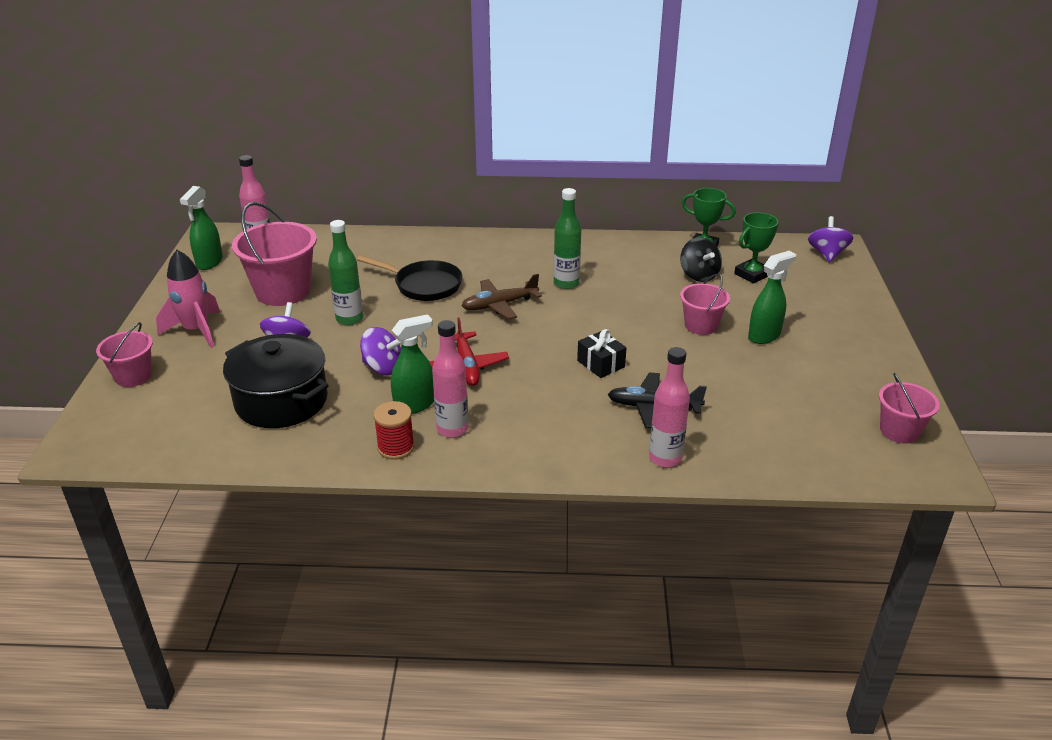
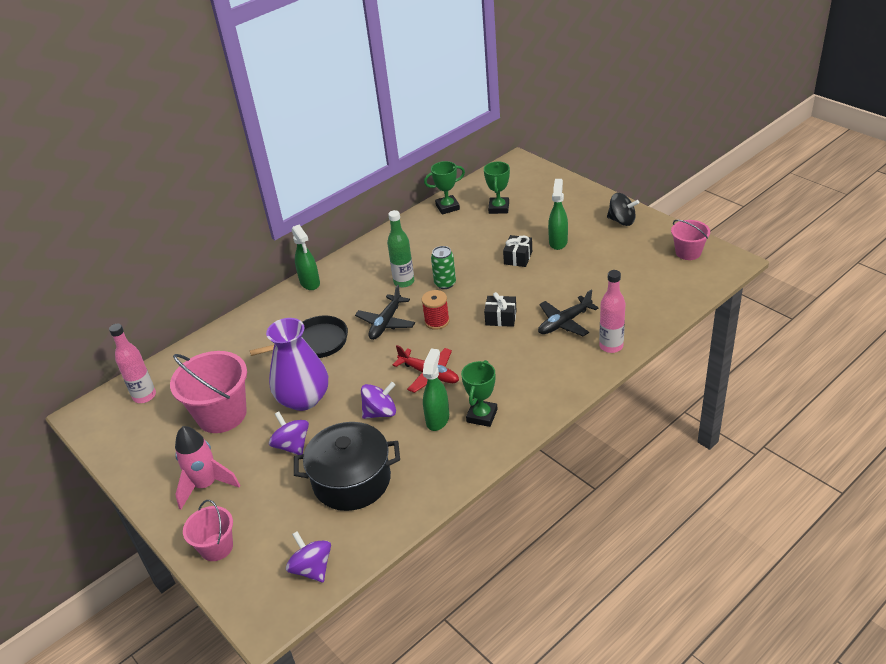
camera: 40 degrees left, 5 degrees up
(209, 262) = (123, 435): green spray bottle -> green spray bottle (310, 283)
(349, 319) = (303, 399): green bottle -> purple vase
(396, 447) = (469, 451): red spool -> red spool (437, 321)
(452, 429) = (482, 416): pink bottle -> green trophy
(499, 305) = (386, 323): brown plane -> black plane
(598, 306) = (445, 283): none -> green can
(699, 275) = (471, 227): black spinning top -> black spinning top (622, 221)
(701, 325) = (518, 258): pink bucket -> black gift
(827, 254) = (519, 170): purple spinning top -> purple spinning top (312, 568)

